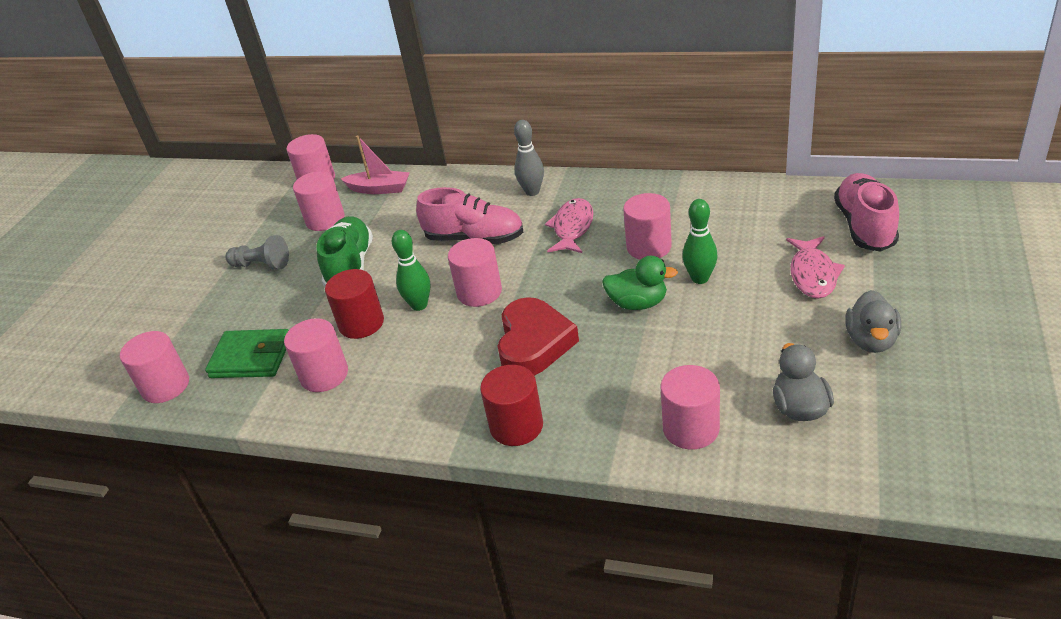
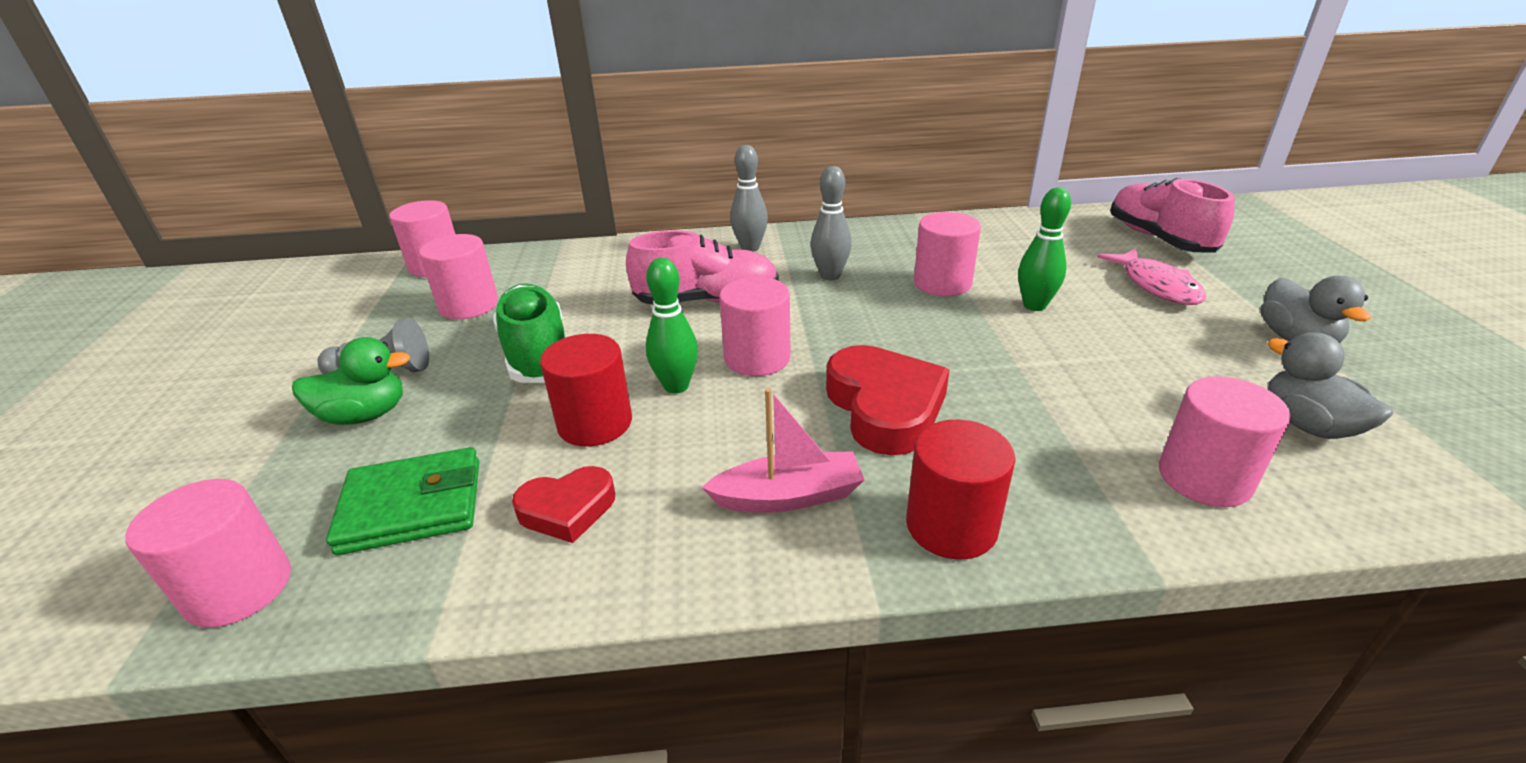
camera: 25 degrees left, 5 degrees down
(324, 375) = (567, 509): pink cylinder -> red heart
(379, 189) = (536, 265): pink boat -> pink boat (788, 496)
(572, 228) = (830, 276): pink fish -> grey bowling pin
(638, 303) = (984, 341): green duck -> green duck (365, 415)

